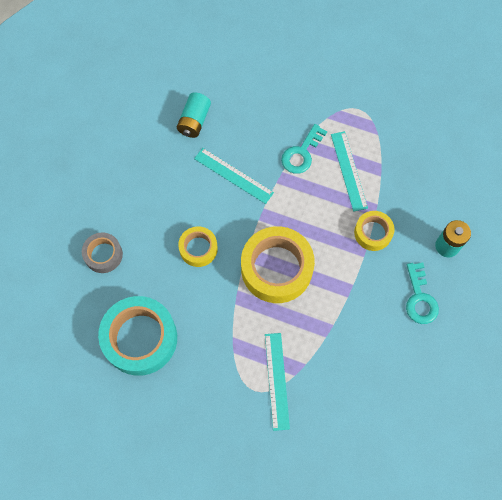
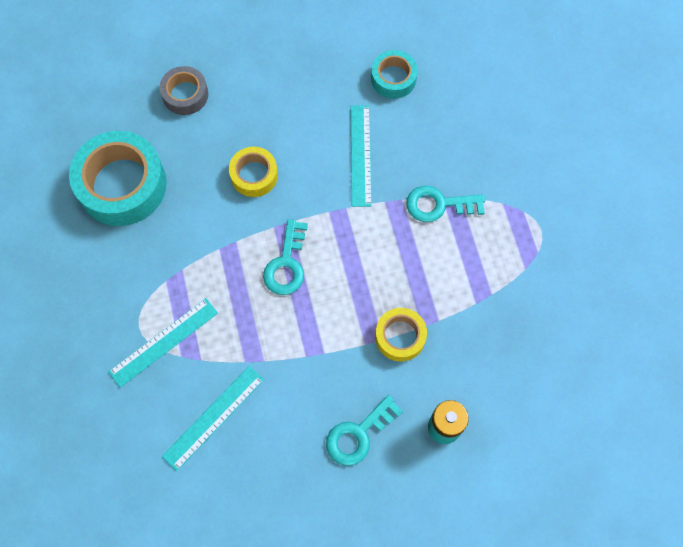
camera: 55 degrees right, 0 degrees up
(194, 121) = (393, 78): turquoise battery -> turquoise tape
(276, 268) = (286, 264): yellow tape -> turquoise key
(348, 170) = (455, 265): turquoise ruler -> turquoise ruler (213, 417)

